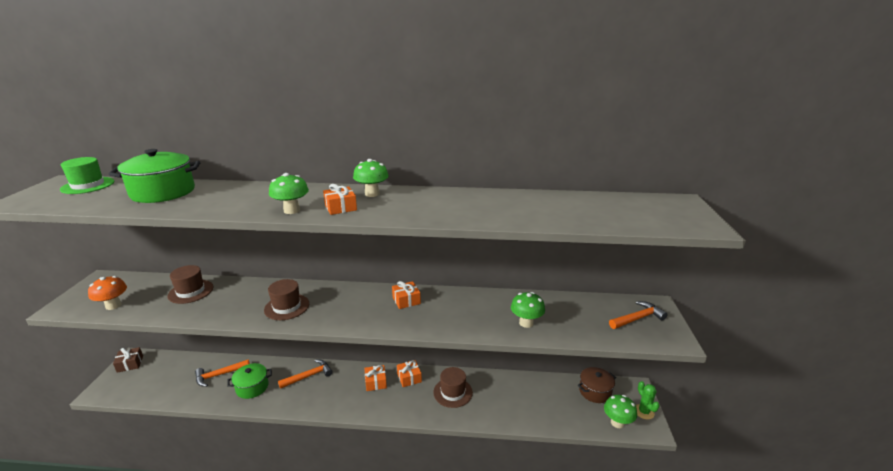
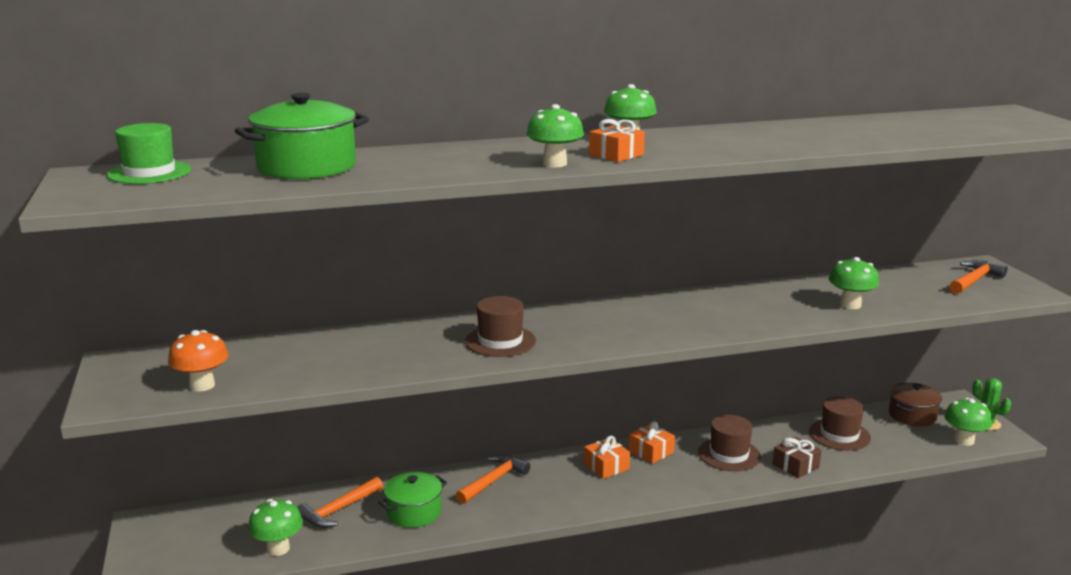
camera: 20 degrees left, 5 degrees down
(130, 364) = (149, 531): brown gift -> brown gift (795, 466)
(171, 393) = (278, 548): none -> green mushroom
(191, 291) = (313, 350): brown hat -> brown hat (839, 435)
(406, 300) = (667, 308): orange gift -> none

